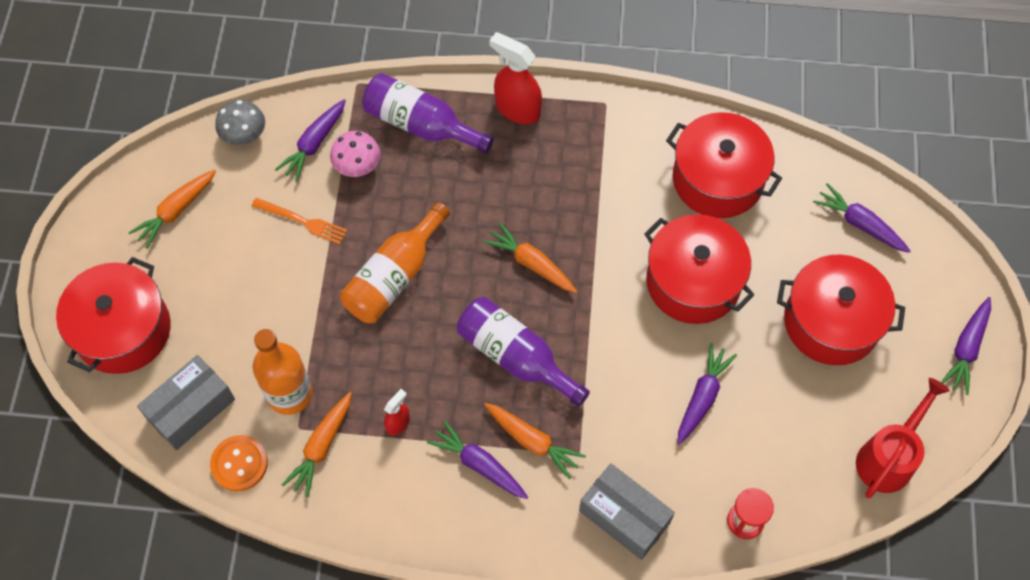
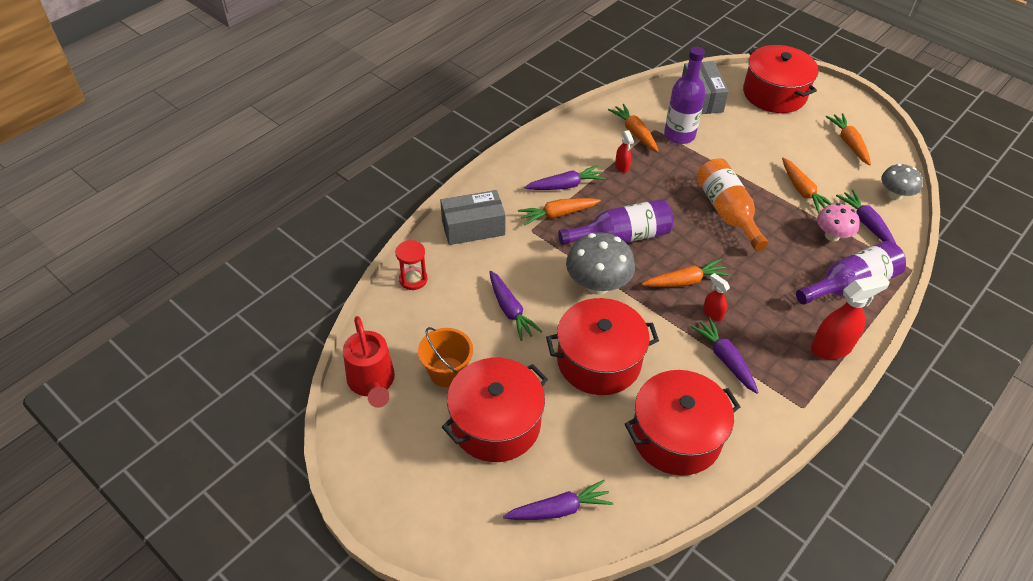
camera: 125 degrees right, 15 degrees down
(239, 464) = (652, 101): orange button -> none
(290, 394) = (679, 135): orange bottle -> purple bottle
(302, 221) = (802, 191): orange fork -> orange carrot
(555, 219) = (712, 313): none -> red spray bottle
(602, 339) = (597, 285): none -> grey mushroom
(819, 401) = (447, 372): none -> orange bucket
(966, 348) = (394, 499): purple carrot -> purple carrot (725, 359)

